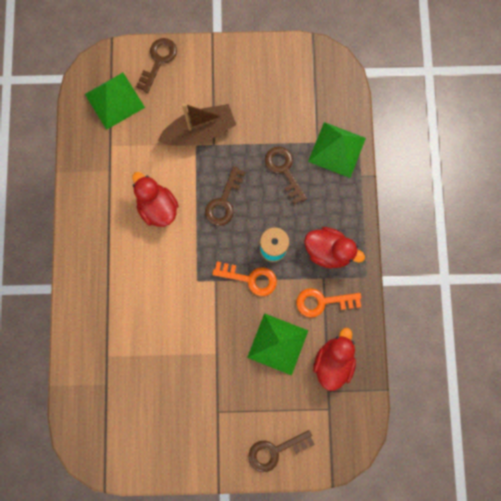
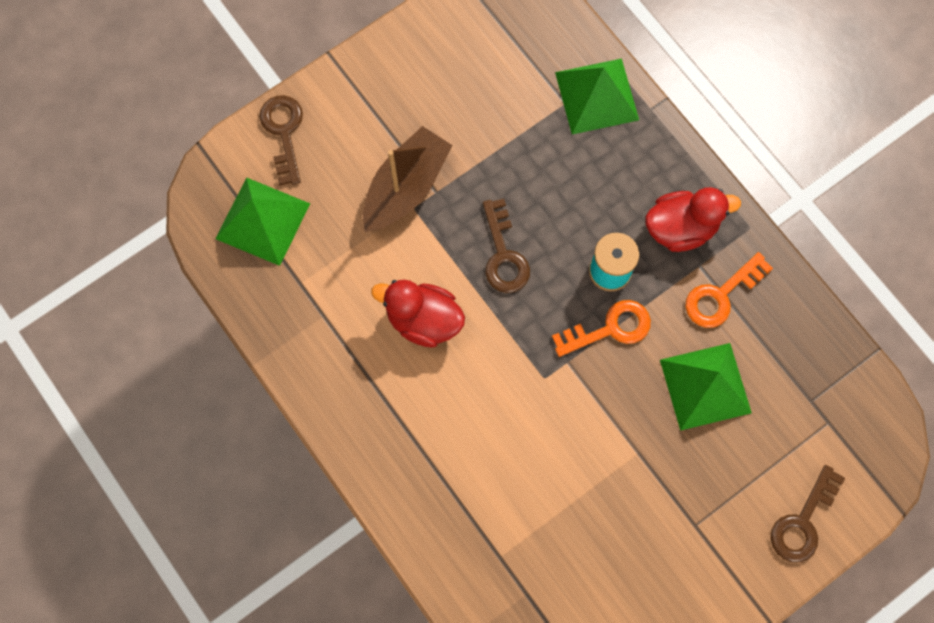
camera: 35 degrees left, 5 degrees down
(284, 170) = (550, 165): brown key -> none
(333, 362) = (789, 360): red duck -> none

